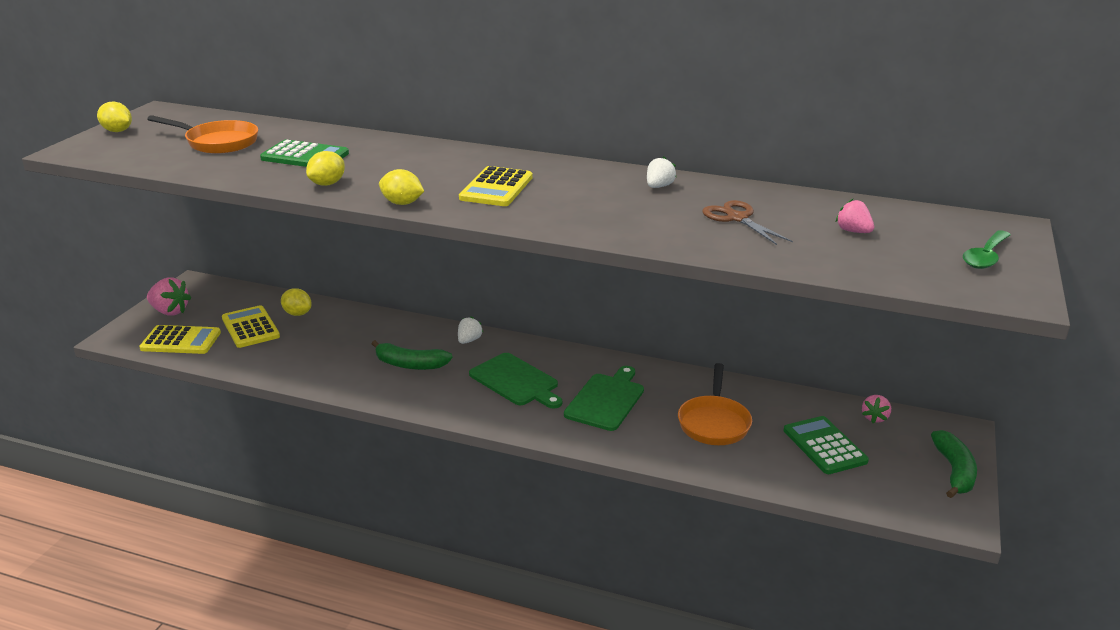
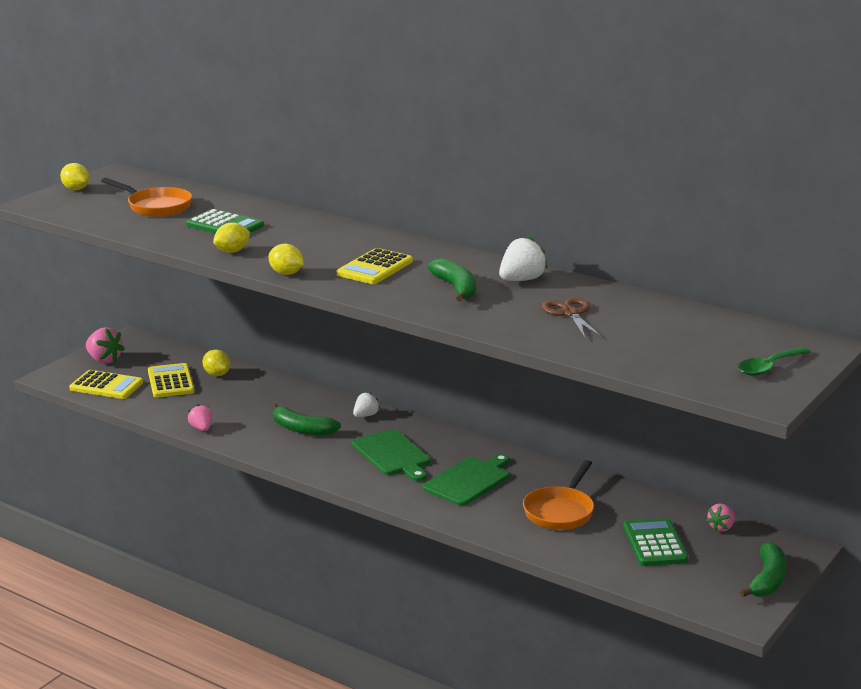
camera: 15 degrees right, 5 degrees down
(598, 202) = (456, 288): none -> green banana
(659, 186) = (521, 280): white strawberry -> white strawberry, size x1.58
(853, 231) = (667, 335): pink strawberry -> pink strawberry (201, 428)

